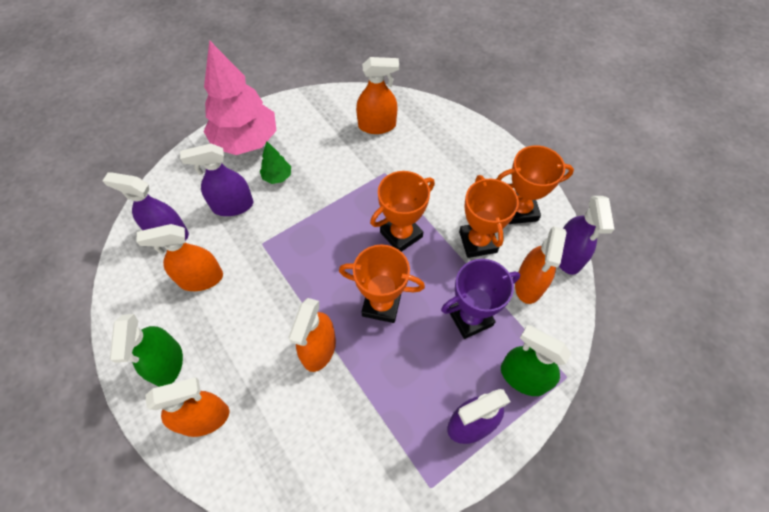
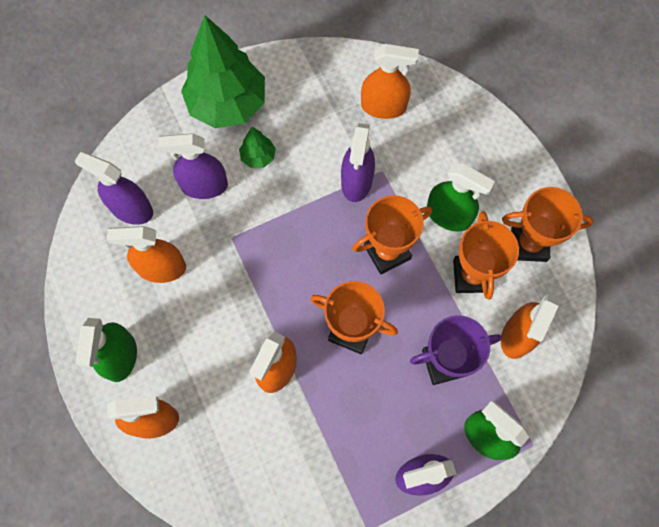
camera: 10 degrees right, 10 degrees up
(246, 141) = (227, 104): pink tree -> green tree
(447, 198) = (448, 215): none -> green spray bottle
(567, 256) = (569, 309): purple spray bottle -> purple spray bottle (356, 181)

